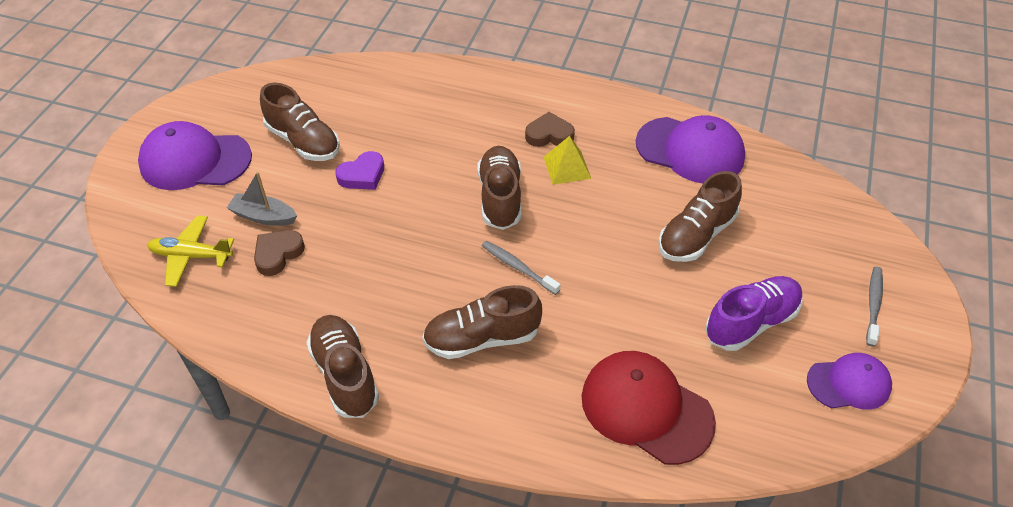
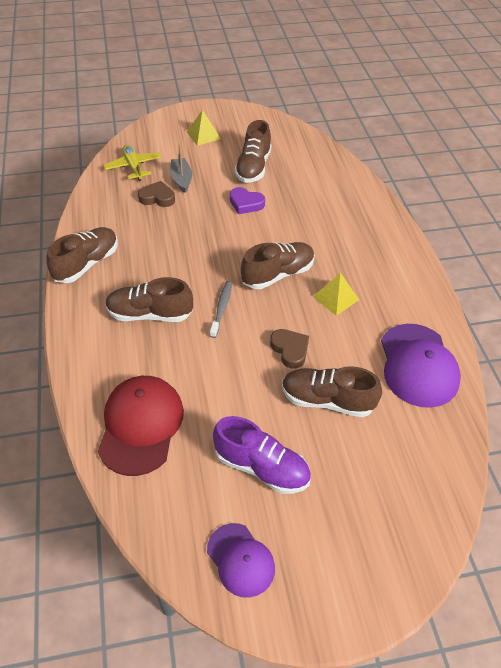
camera: 60 degrees right, 0 degrees up
(195, 161) = (203, 135): purple cap -> yellow pyramid
(482, 338) = (150, 314): brown shoe -> brown shoe turned 45 degrees counterclockwise
(549, 135) = (360, 276): brown heart -> brown heart (290, 350)
(873, 305) = (341, 557): grey toothbrush -> none

